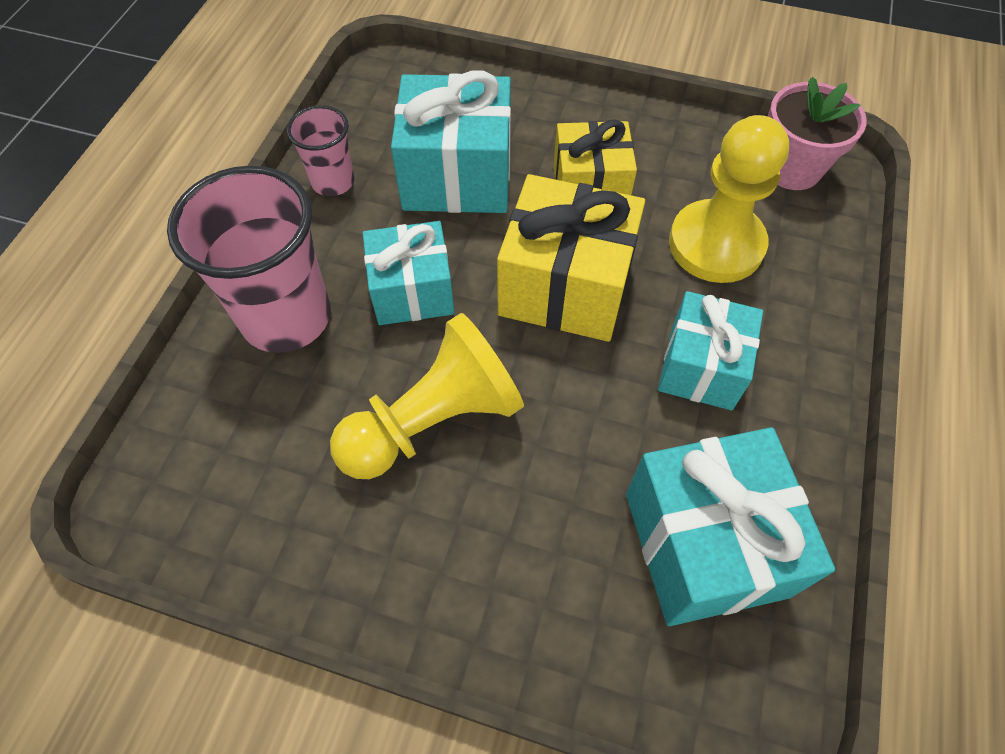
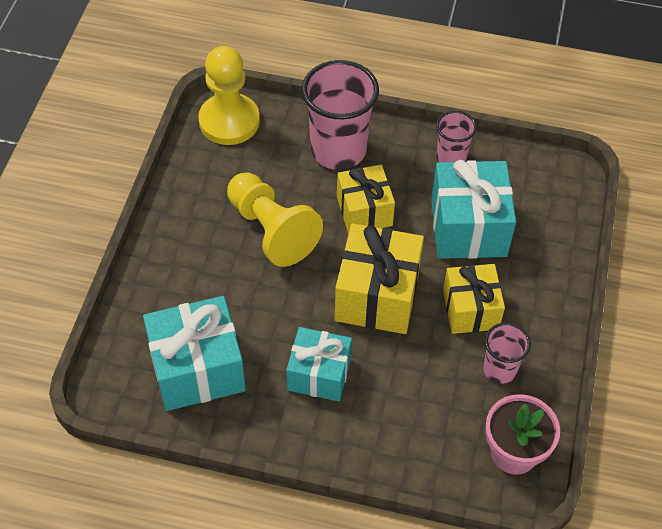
camera: 85 degrees right, 5 degrees down
(412, 291) = (364, 211): turquoise gift -> yellow gift
(678, 169) = (500, 369): none -> pink cup
(716, 244) = (426, 390): yellow pawn -> yellow pawn (229, 121)

